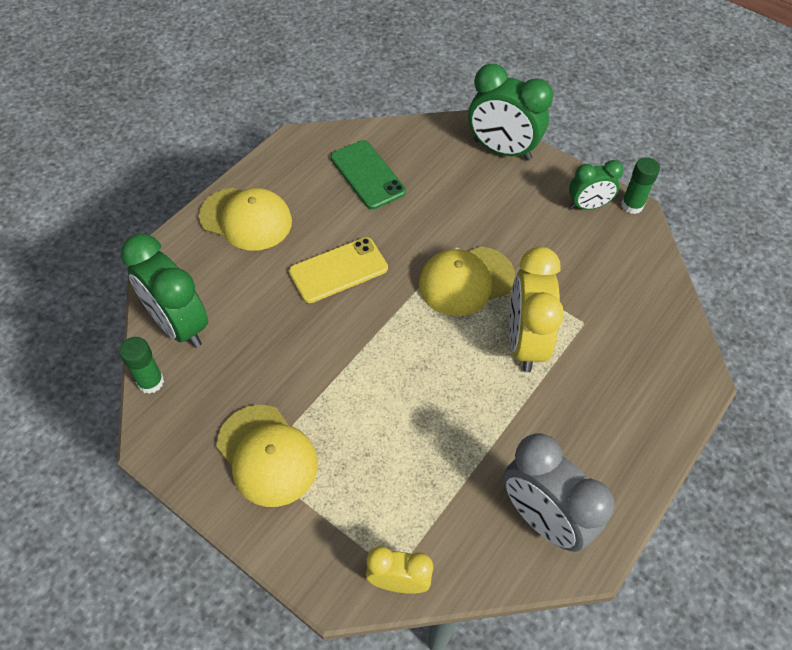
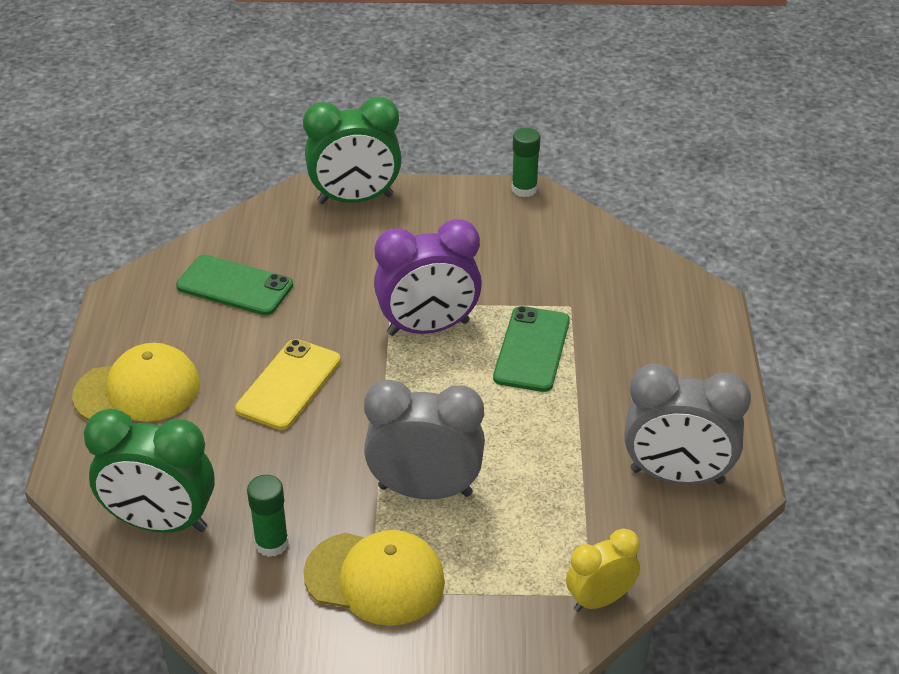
camera: 35 degrees left, 15 degrees down
(150, 382) = (182, 589): green glue stick -> green glue stick (271, 543)
(356, 409) = (425, 490): none -> grey clock
(466, 281) = (428, 328): yellow cap -> purple clock
(525, 342) = (531, 349): yellow clock -> green phone
(588, 206) = (484, 209): green clock -> none

